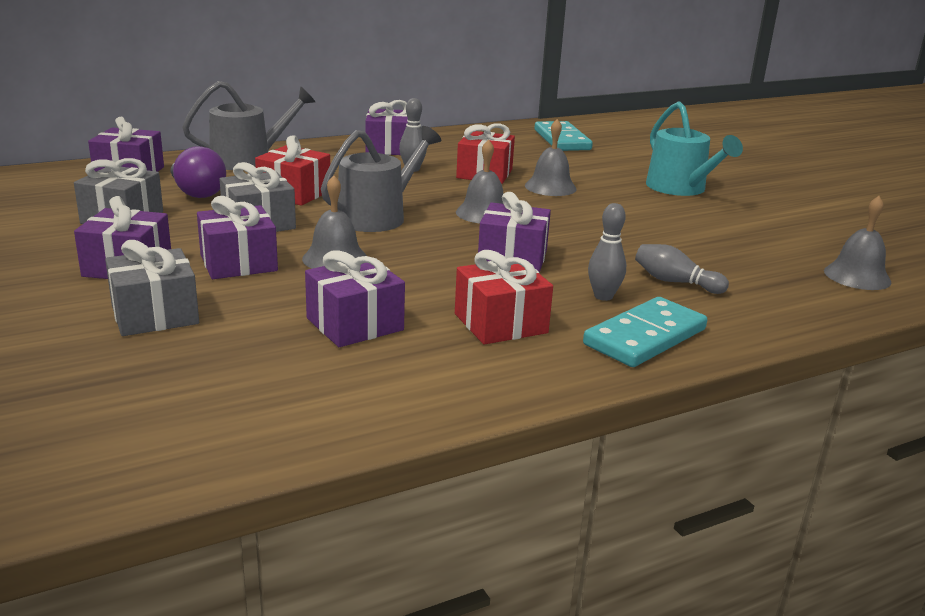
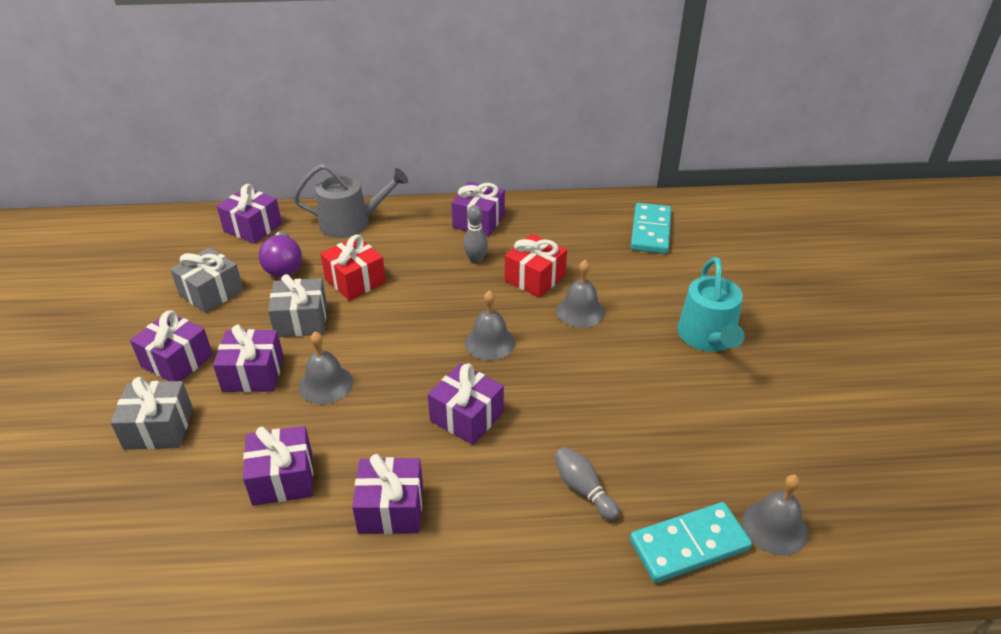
camera: 25 degrees right, 15 degrees up
(377, 216) = (398, 329): grey watering can -> none
(500, 323) = (391, 508): red gift -> purple gift
(603, 296) = (503, 494): grey bowling pin -> none
(645, 337) = (494, 562): turquoise domino -> turquoise domino (689, 544)

